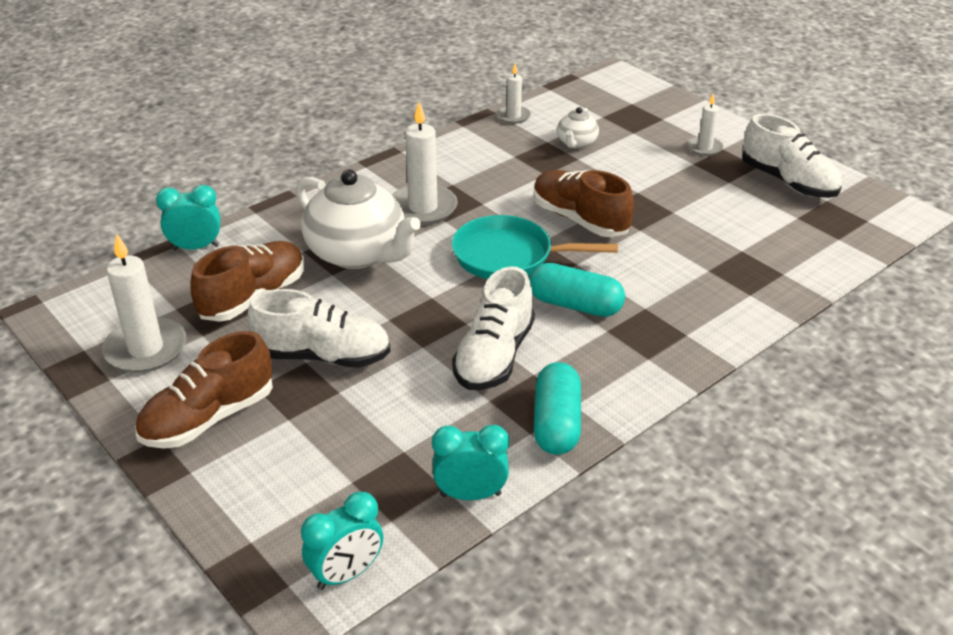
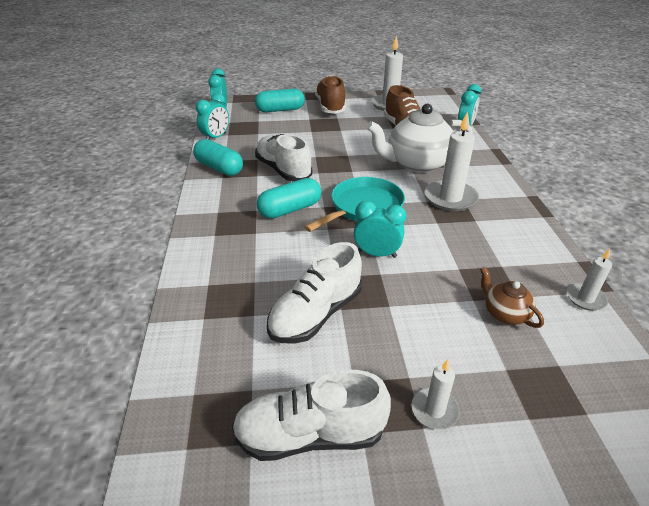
camera: 125 degrees right, 0 degrees up
(276, 479) = (280, 110): none -> turquoise capsule
(323, 356) = (339, 134): white shoe -> white shoe (316, 314)
(576, 143) = (504, 313): white teapot -> brown teapot
(579, 219) = (377, 254): brown shoe -> turquoise clock

